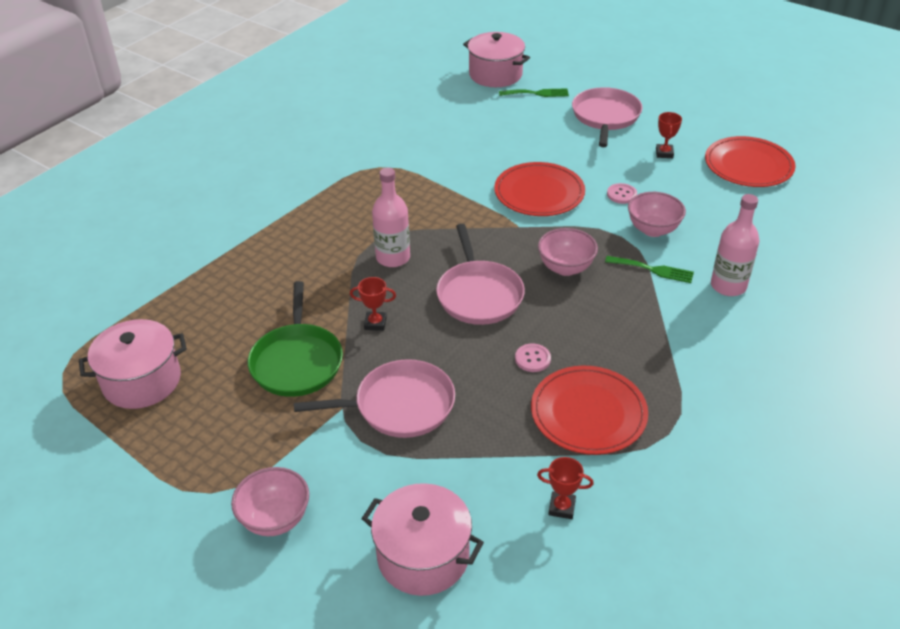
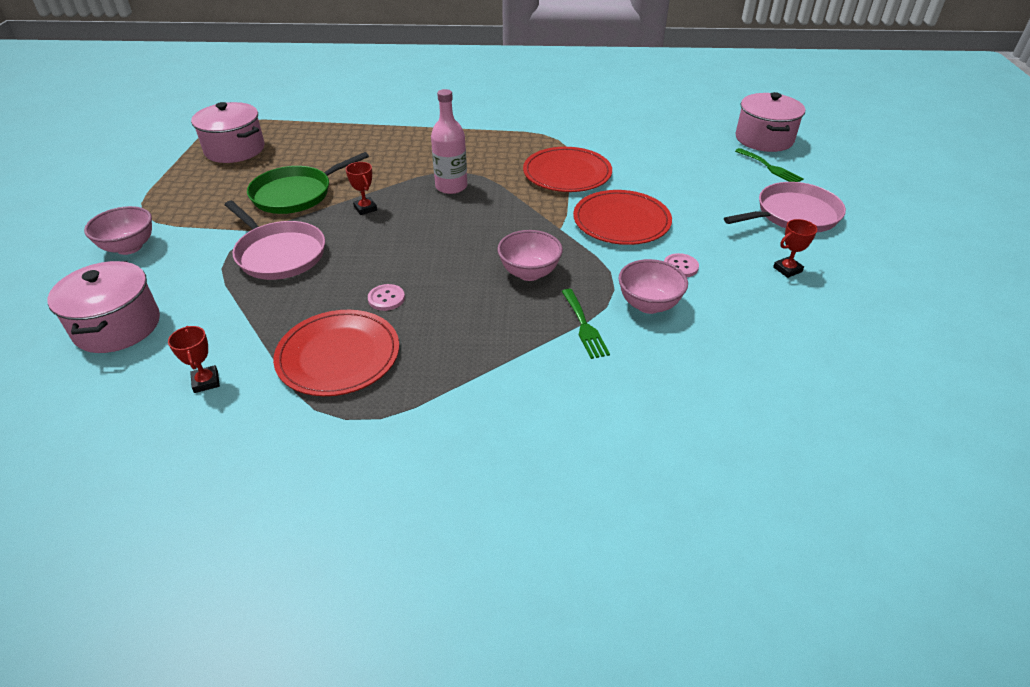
camera: 55 degrees right, 0 degrees up
(478, 294) = (445, 241): pink pan -> none
(728, 286) = (614, 388): pink bottle -> none
(748, 165) = (854, 334): red plate -> red plate (567, 173)

